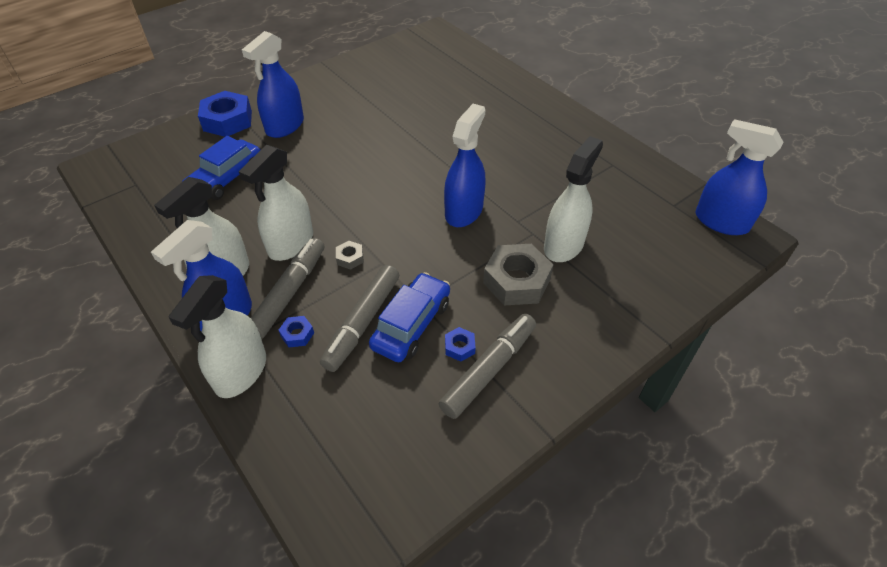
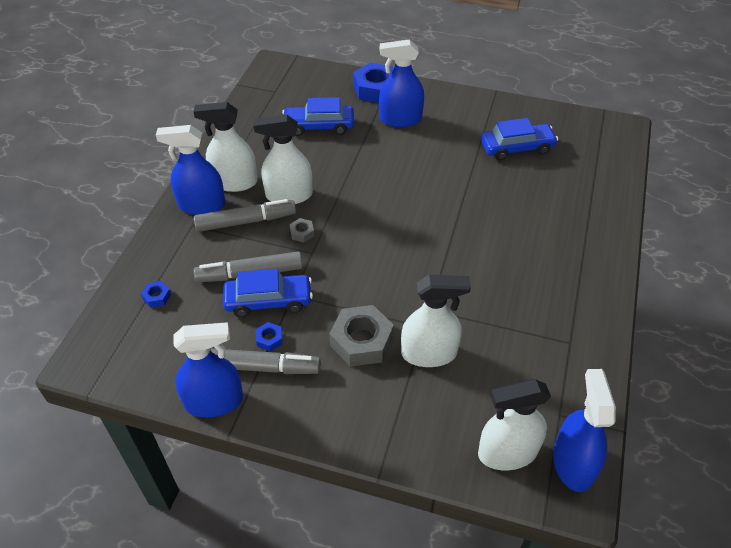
camera: 55 degrees right, 0 degrees up
(241, 372) = (167, 239): white spray bottle -> white spray bottle (507, 452)
(297, 334) = (215, 247): blue nut -> blue nut (157, 297)
(397, 86) = (517, 148): none -> blue car
(464, 211) = (408, 270): blue spray bottle -> blue spray bottle (214, 401)

